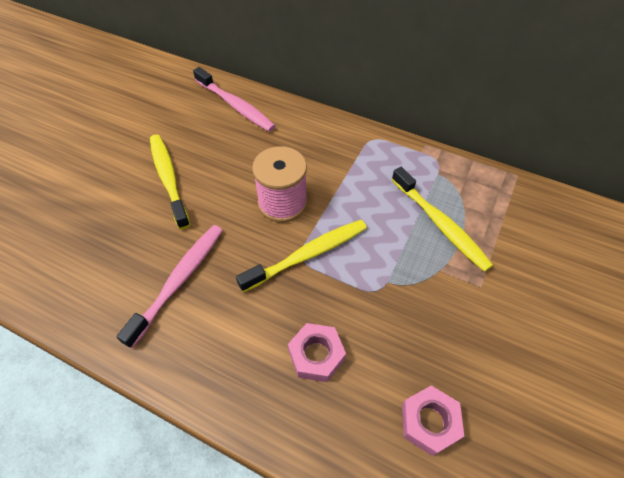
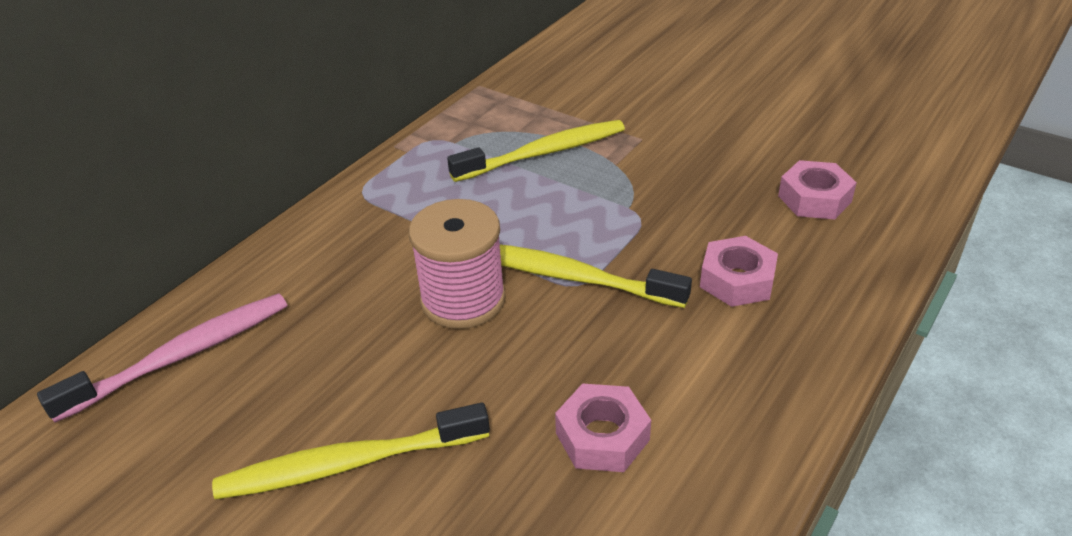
camera: 80 degrees left, 15 degrees down
(179, 281) = (602, 436): pink toothbrush -> pink nut
(307, 255) = (572, 277): yellow toothbrush -> yellow toothbrush turned 45 degrees counterclockwise

